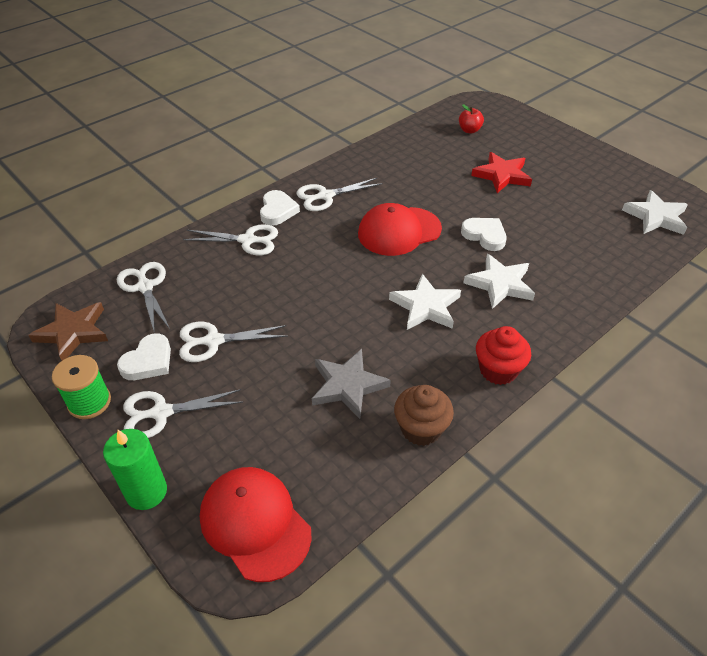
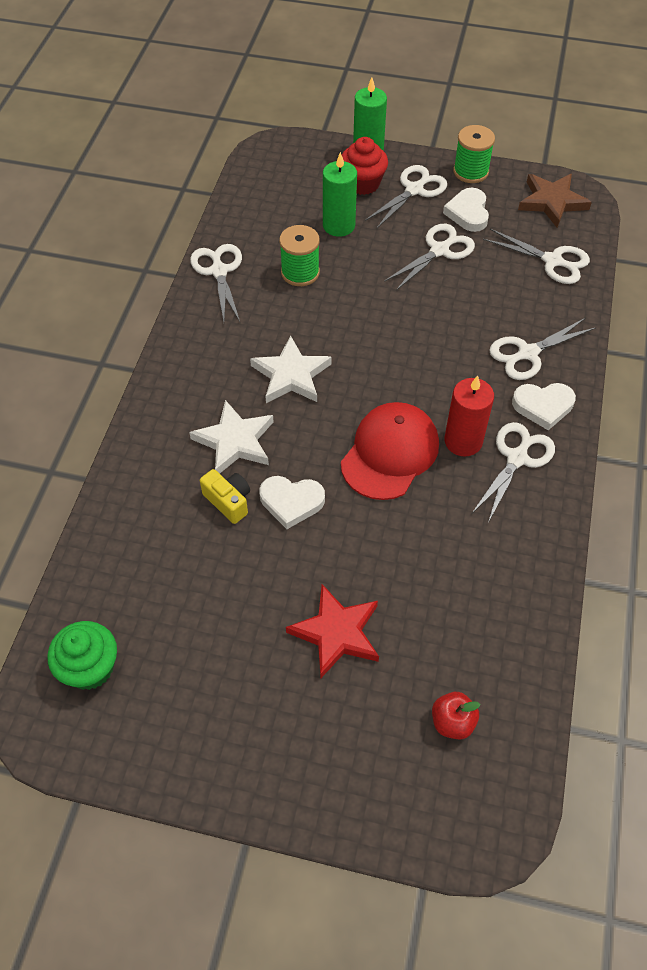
camera: 145 degrees right, 10 degrees up
(255, 524) = (284, 169): red cap -> none
(269, 414) = (338, 225): none -> green candle
(277, 211) = (543, 406): white heart -> white heart turned 60 degrees counterclockwise
(347, 217) = (463, 441): none -> red candle
(348, 385) = (300, 272): grey star -> green spool
(421, 429) = (219, 271): brown cupcake -> white scissors
(498, 370) = (185, 347): red cupcake -> red cupcake (363, 183)
(527, 253) = (228, 501): none -> yellow camera
(655, 217) = (90, 667): white star -> green cupcake

